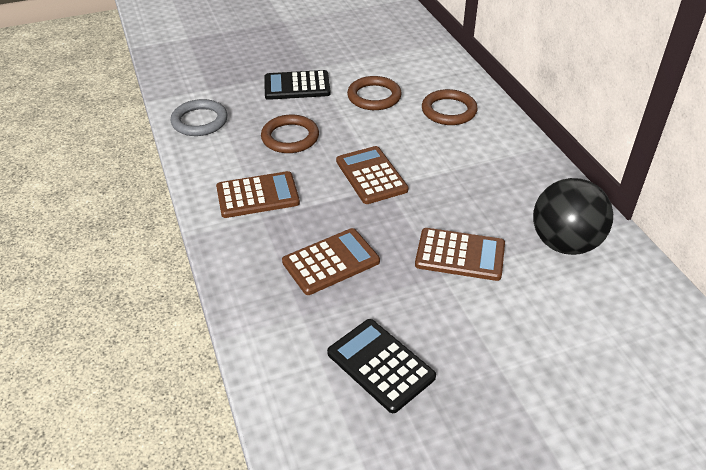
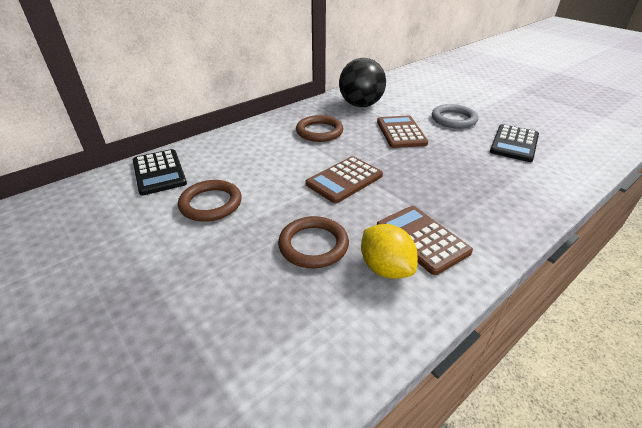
camera: 110 degrees left, 5 degrees down
(200, 121) = (319, 353): grey ring -> grey ring (453, 119)
(242, 165) = (385, 268): none -> yellow lemon
(297, 86) = (197, 272): black calculator -> black calculator (159, 172)
(331, 262) = (458, 177): brown calculator -> none
(449, 111) = (226, 158): brown ring -> brown ring (319, 131)

